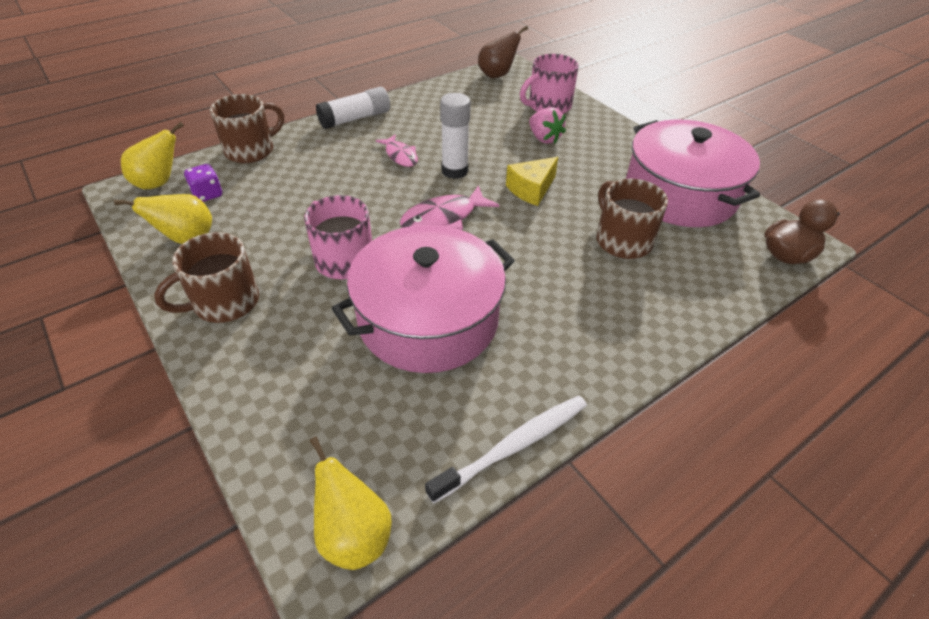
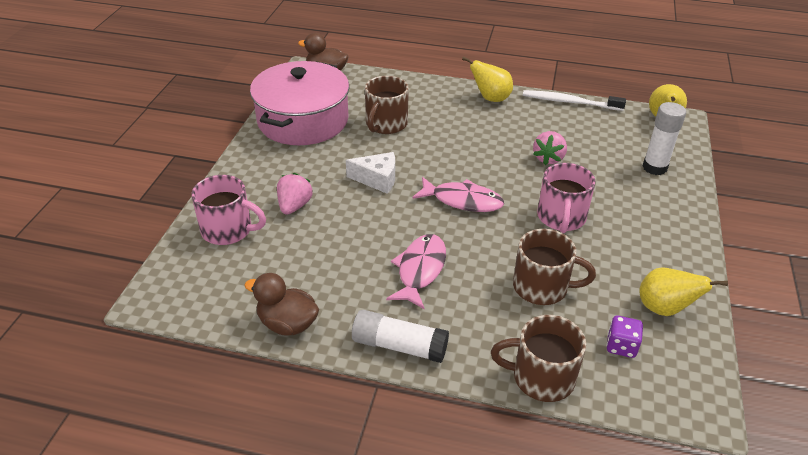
camera: 130 degrees left, 5 degrees down
(159, 183) = (661, 396): yellow pear -> yellow pear (490, 98)
(224, 302) = (663, 240): brown mug -> brown mug (542, 287)
(400, 156) = (420, 270): pink fish -> pink fish, size x1.51
(428, 319) = (548, 158): pink pot -> pink strawberry
(430, 94) = (287, 324): none -> brown duck
(454, 171) = (402, 227): white glue stick -> white glue stick (654, 167)
(497, 75) = (187, 299): brown pear -> none
(531, 189) = (377, 179): yellow cheese -> white cheese

